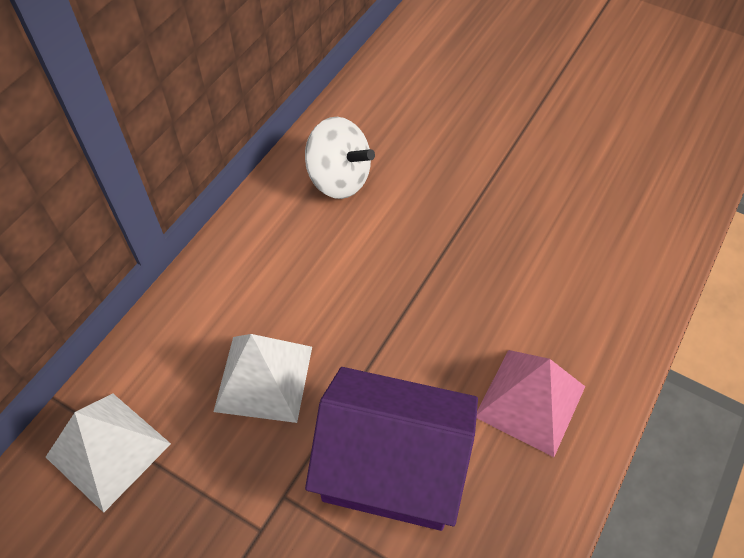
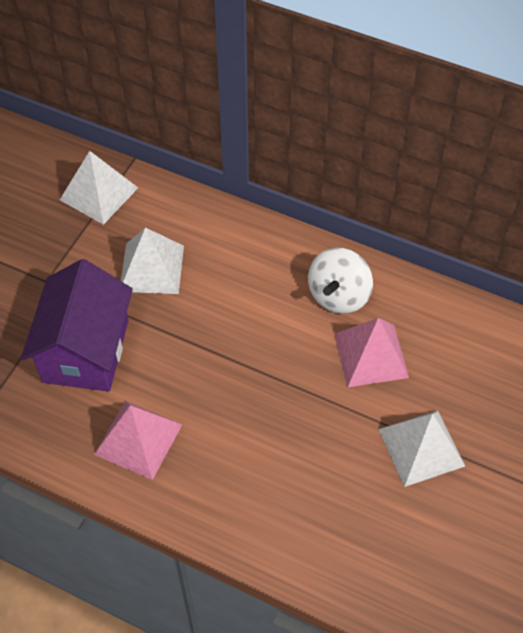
camera: 85 degrees right, 0 degrees up
(421, 159) = (371, 355): none -> pink pyramid
(532, 132) = (421, 447): none -> white pyramid

